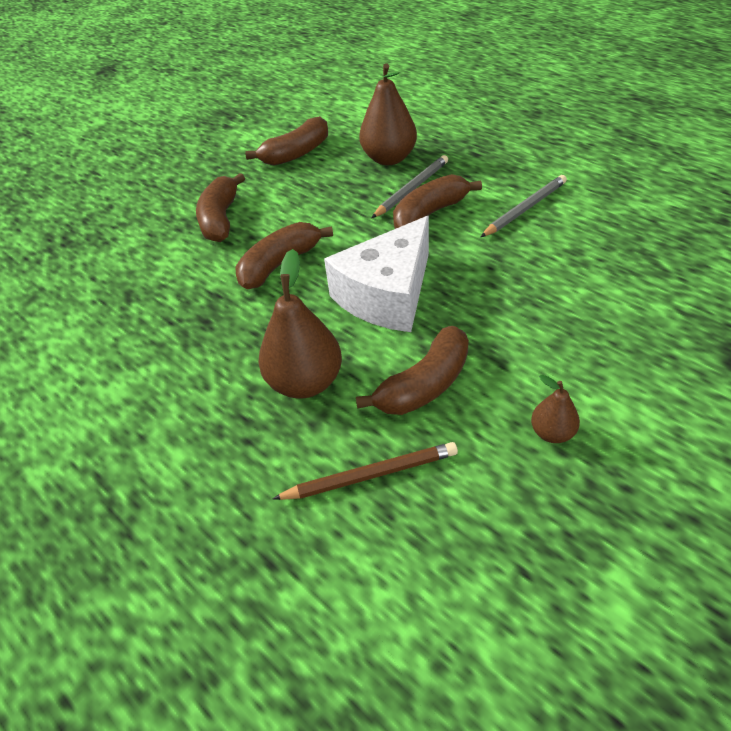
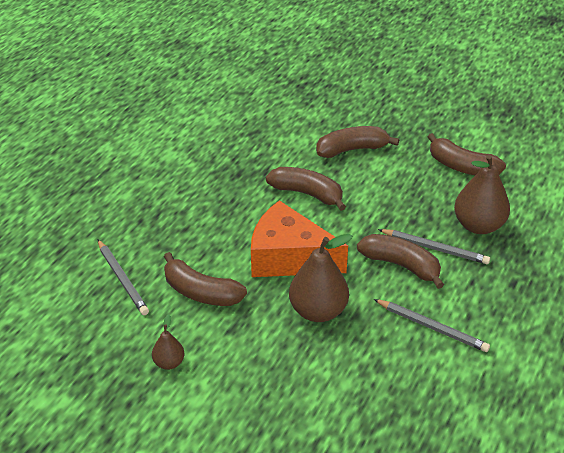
camera: 70 degrees right, 5 degrees down
(305, 382) = (191, 234): brown pear -> brown pear (318, 311)
(370, 475) = (122, 279): brown pencil -> grey pencil
(387, 294) = (289, 257): white cheese -> orange cheese

